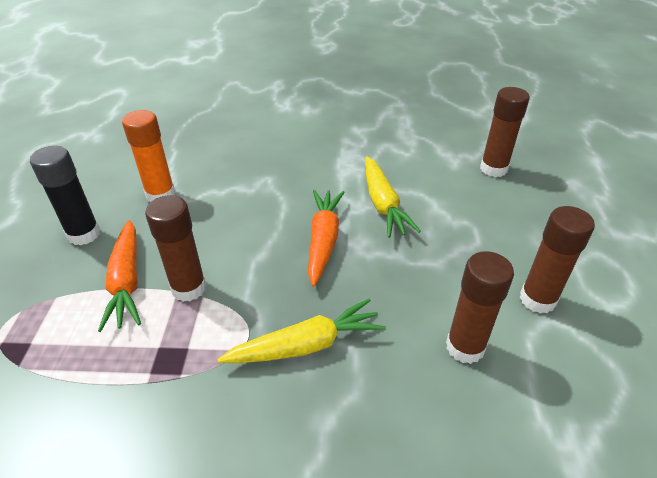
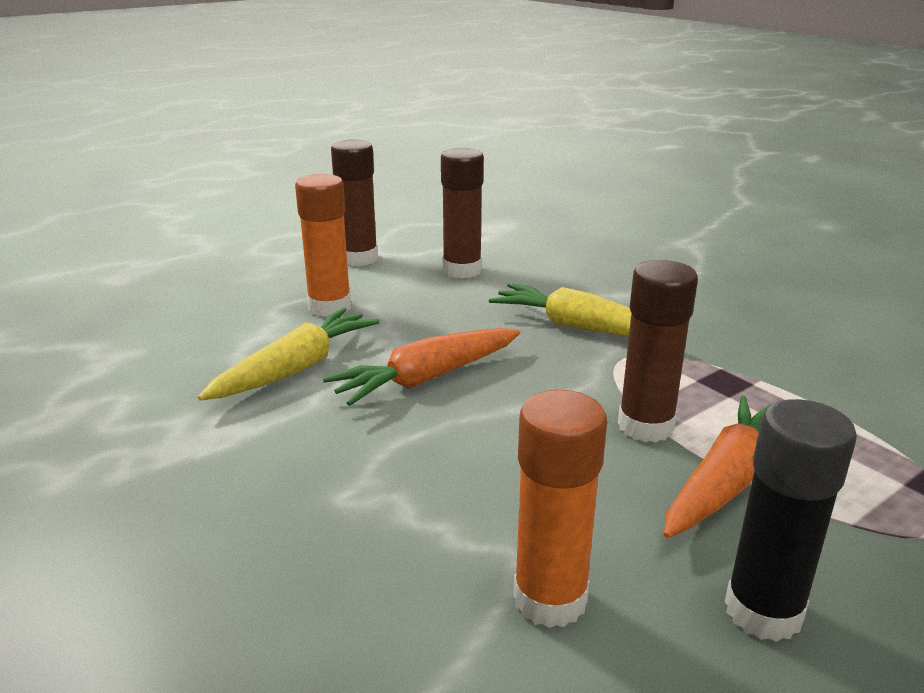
camera: 130 degrees left, 15 degrees down
(452, 246) = (329, 307): none -> orange glue stick
(493, 169) = (120, 324): brown glue stick -> none

